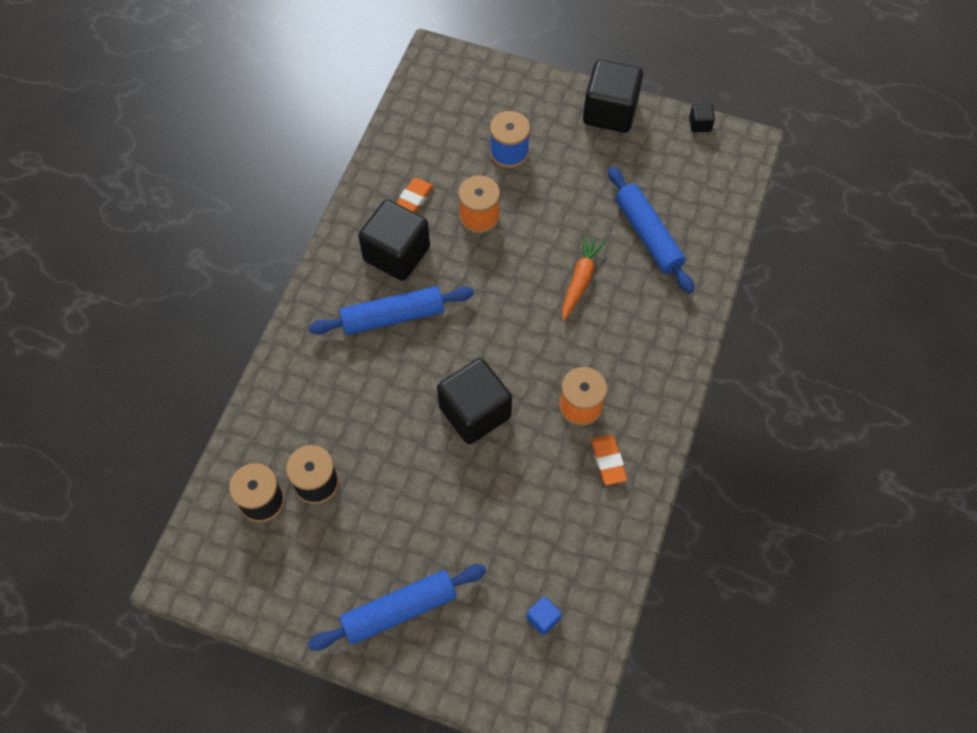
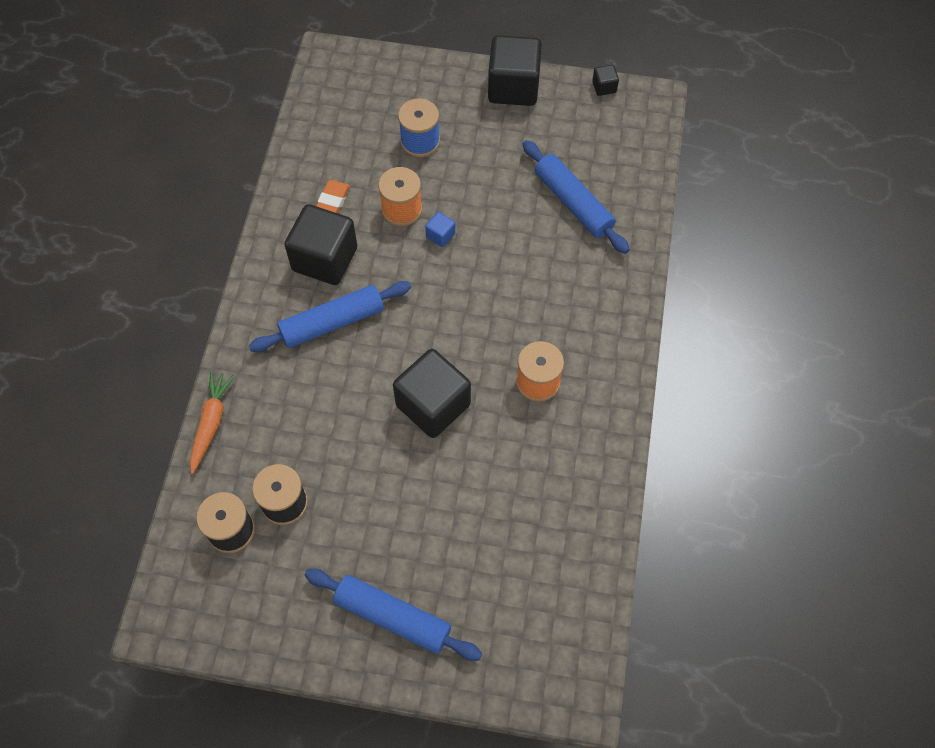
camera: 10 degrees left, 0 degrees up
(399, 610) = (392, 617): blue rolling pin -> blue rolling pin turned 60 degrees clockwise
(543, 618) = (539, 600): blue cube -> blue cube (440, 235)
(580, 280) = (514, 257): orange carrot -> orange carrot (211, 423)
(608, 461) = (575, 432): orange eraser -> none

